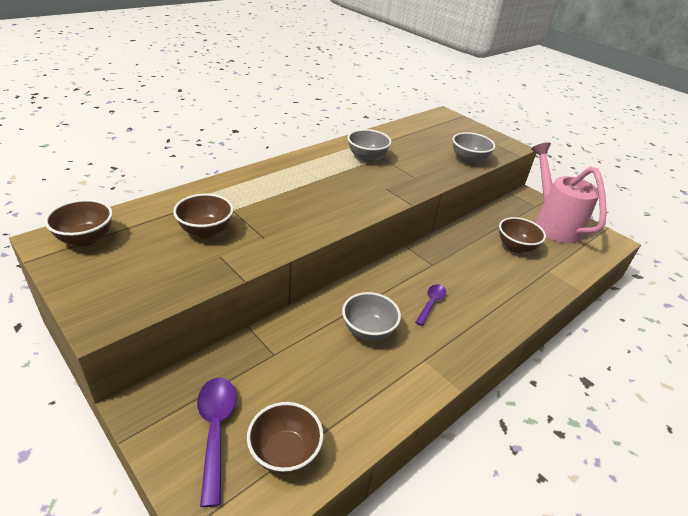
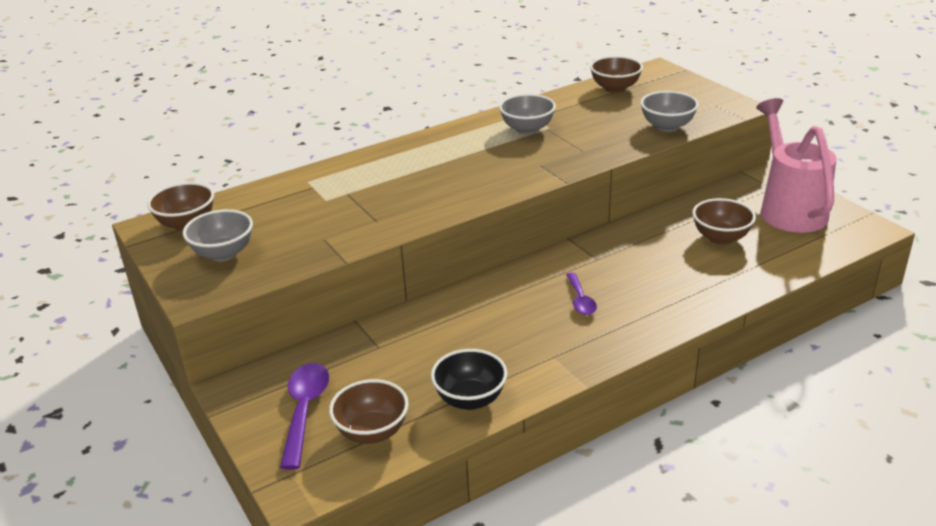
camera: 15 degrees right, 5 degrees down
(206, 231) = (313, 215): brown bowl -> brown bowl (615, 88)
(366, 409) = (470, 399): none -> black bowl
(368, 331) = (493, 327): grey bowl -> grey bowl (223, 254)
(431, 303) = (580, 300): purple spoon -> purple spoon turned 135 degrees clockwise

